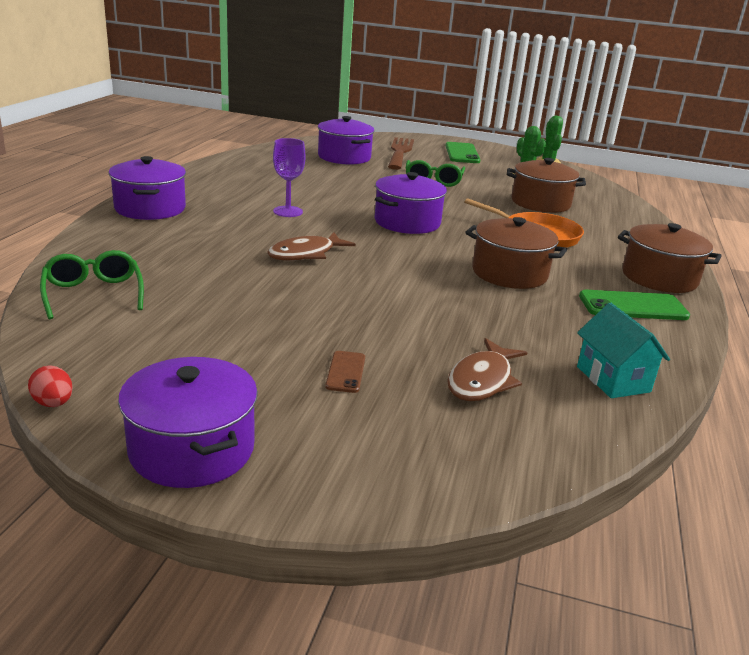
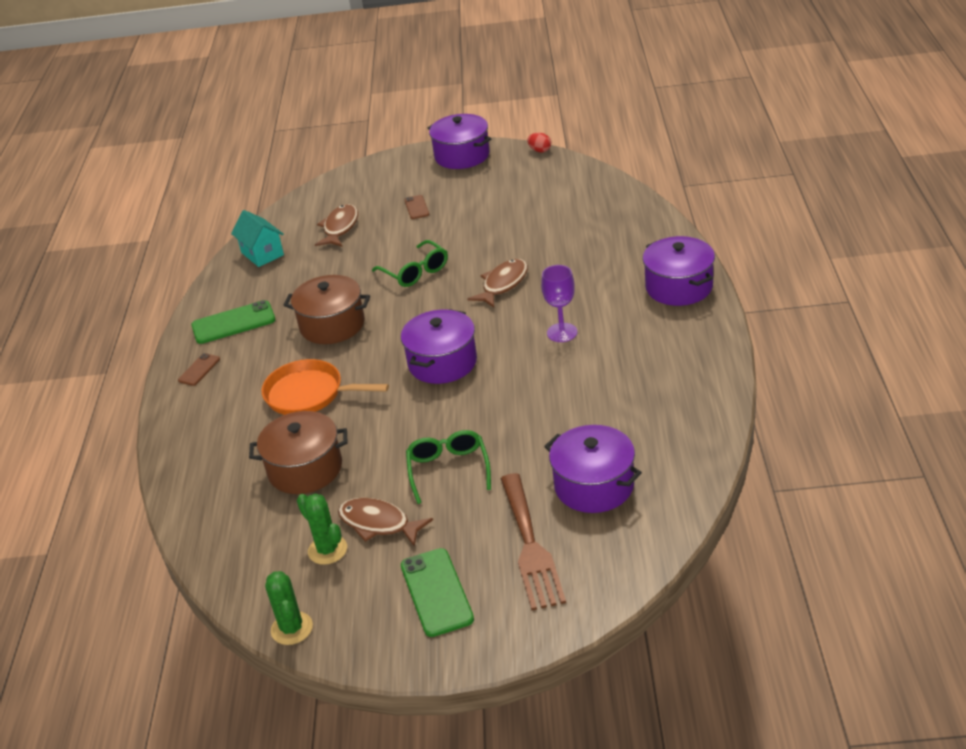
camera: 170 degrees right, 10 degrees up
(93, 293) = (602, 201): green glasses -> green glasses (415, 272)
(489, 175) = (378, 524): none -> brown fish
(659, 277) = (199, 370): brown pot -> brown phone

